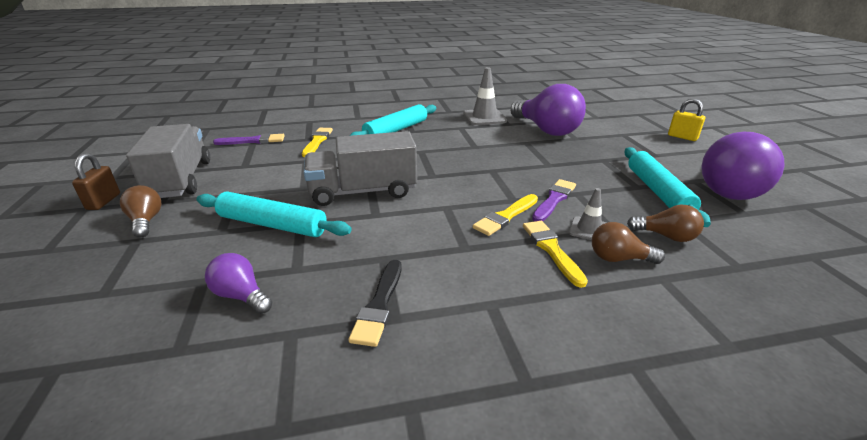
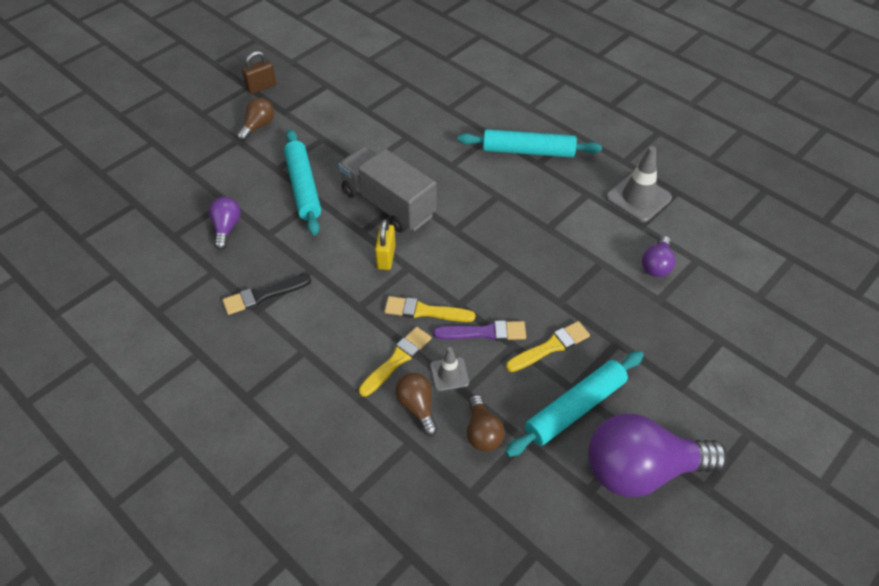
camera: 55 degrees right, 20 degrees up
(181, 180) = (317, 96): grey truck -> none
(253, 141) = (411, 81): purple brush -> none
(317, 141) = (449, 117): yellow brush -> yellow brush (550, 347)
(546, 130) = (656, 265): purple light bulb -> purple light bulb, size x0.48
(682, 137) = (775, 402): yellow padlock -> yellow padlock (386, 257)

